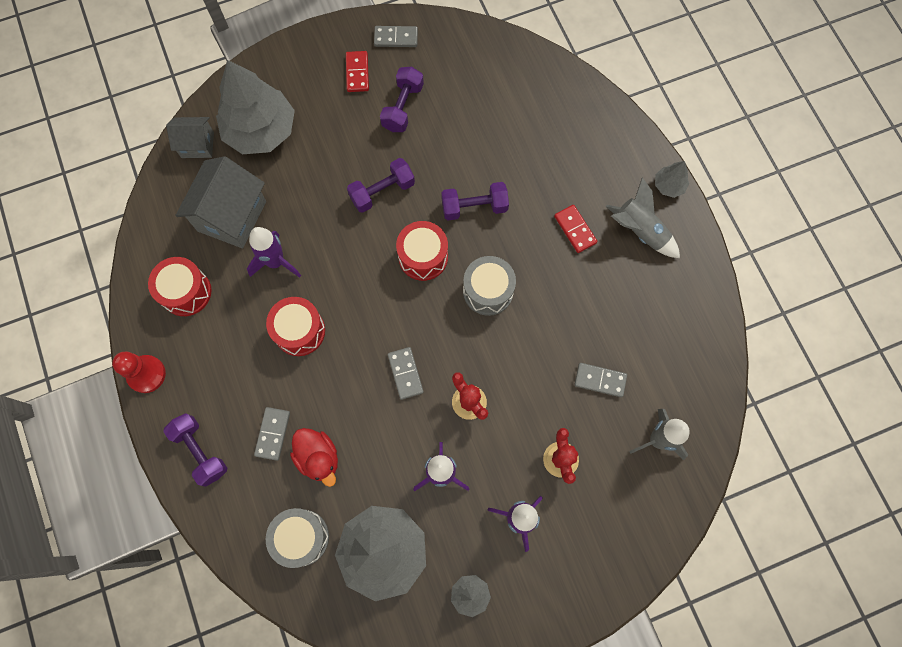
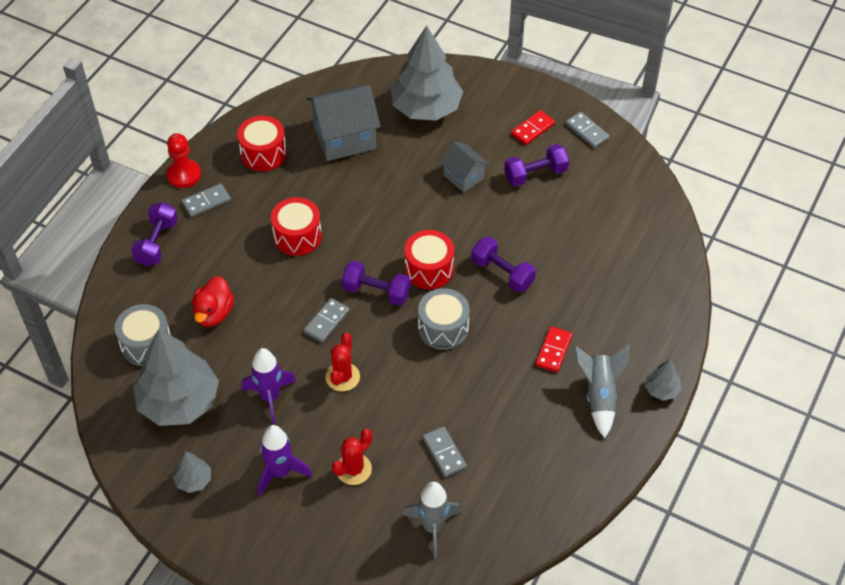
camera: 50 degrees right, 20 degrees down
(197, 145) = (378, 82): grey house -> grey house (463, 177)
(273, 434) = (207, 274): grey domino -> grey domino (206, 202)
(276, 262) = (335, 186): purple rocket -> none
(382, 191) = (454, 209): purple dumbbell -> purple dumbbell (376, 291)

